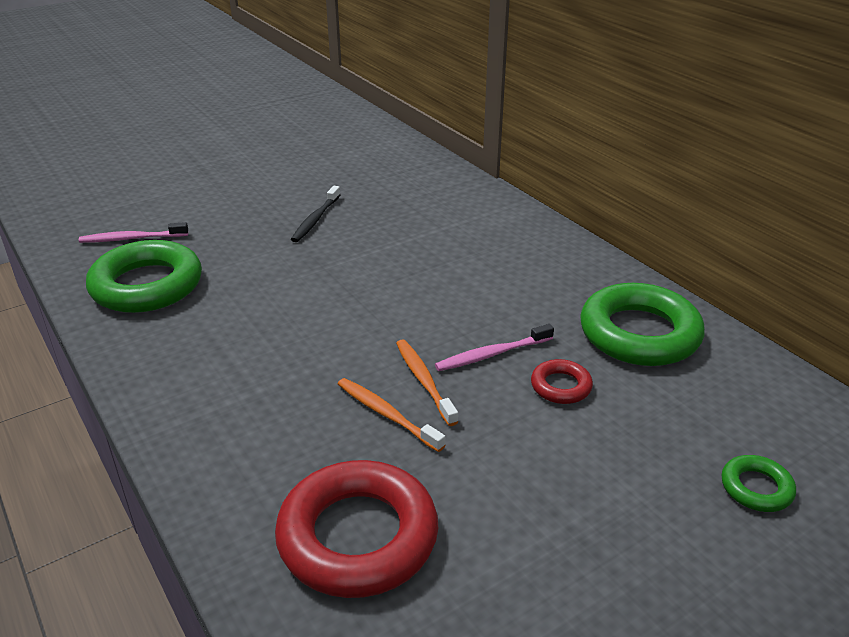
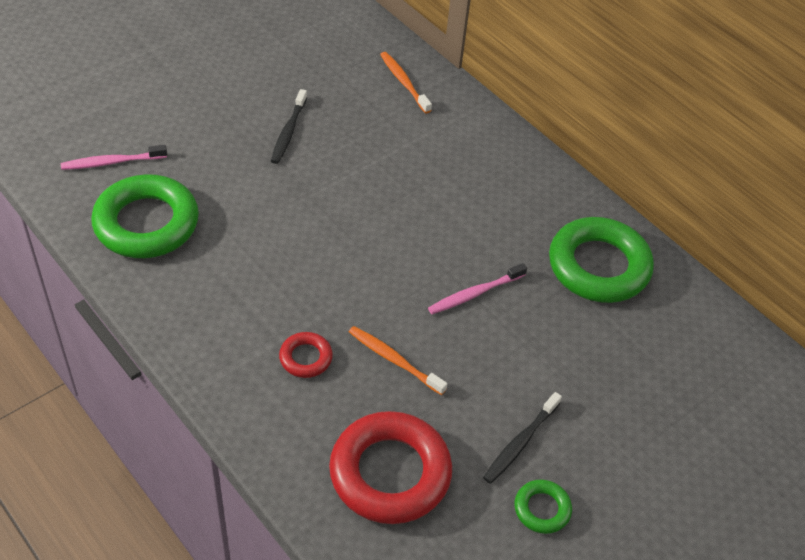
camera: 10 degrees left, 15 degrees up
(424, 381) = (420, 325): orange toothbrush -> orange toothbrush (404, 82)
(535, 509) = (520, 442): none -> black toothbrush
(561, 386) = (534, 325): red ring -> red ring (305, 358)
(756, 488) = (685, 416): green ring -> green ring (542, 509)

